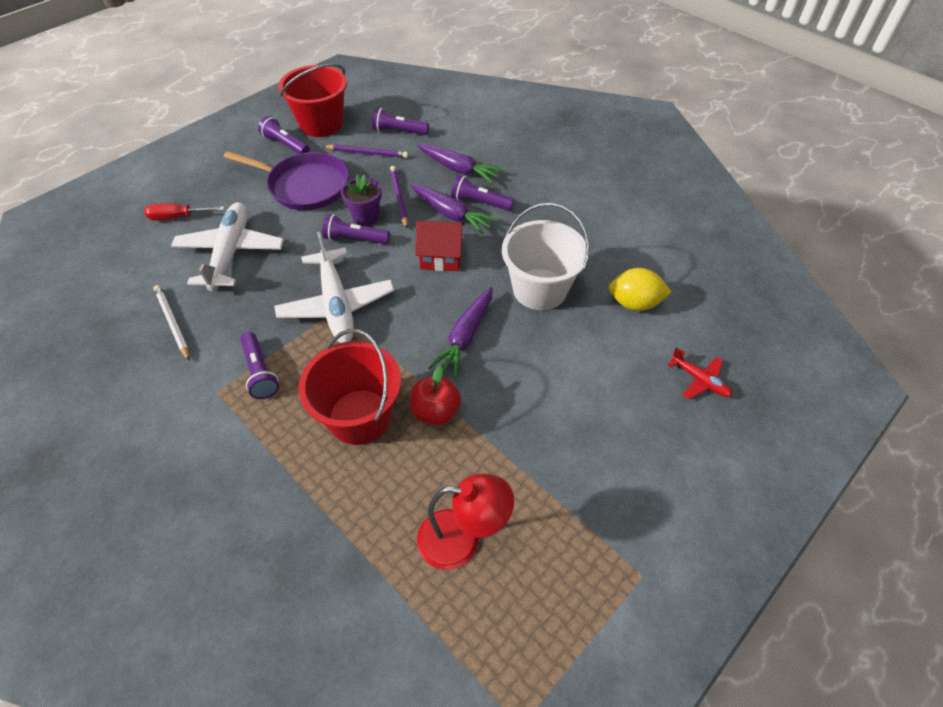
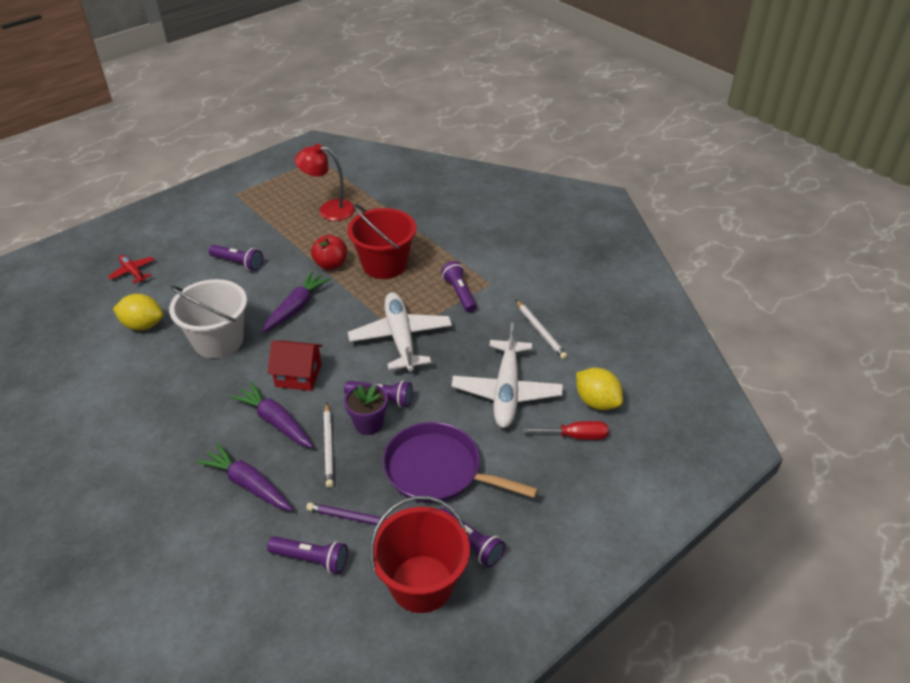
camera: 175 degrees left, 10 degrees down
(144, 248) = (597, 402): none -> yellow lemon
(399, 198) = (328, 446): purple pencil -> white pencil
(480, 202) = (239, 435): purple flashlight -> purple flashlight (238, 263)

